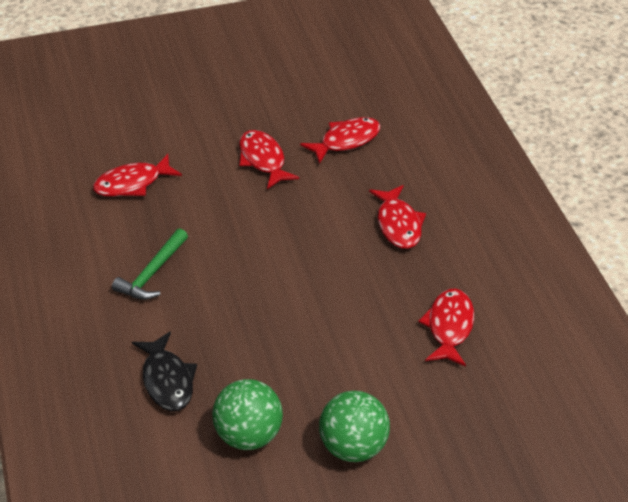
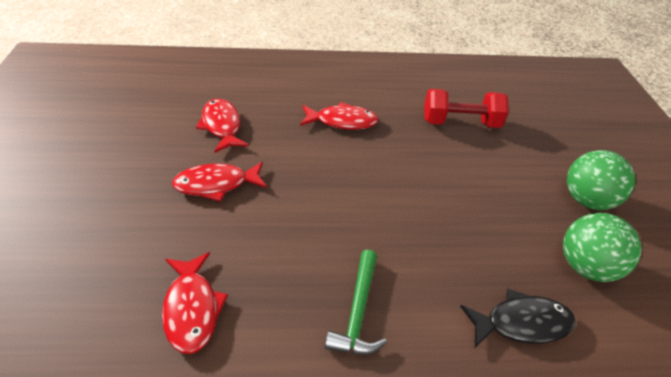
camera: 80 degrees left, 0 degrees up
(152, 273) = (358, 312): green hammer -> green hammer turned 60 degrees clockwise
(449, 327) = (460, 123): red fish -> red dumbbell

